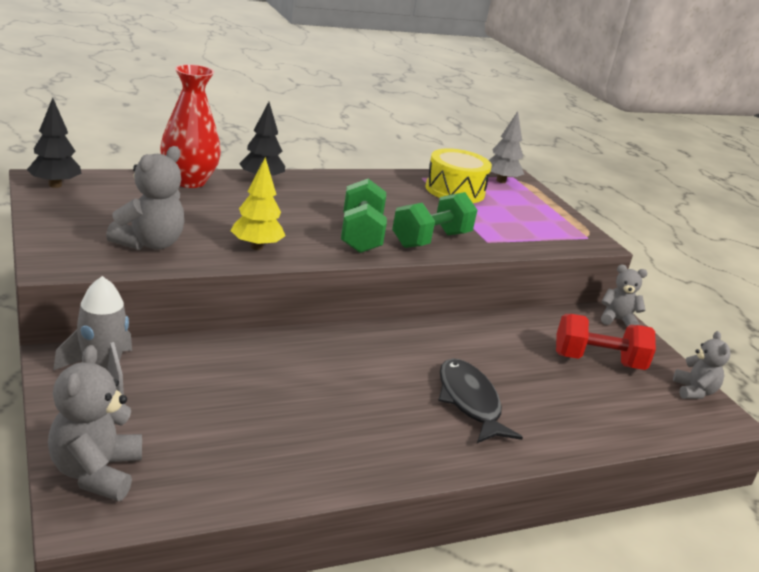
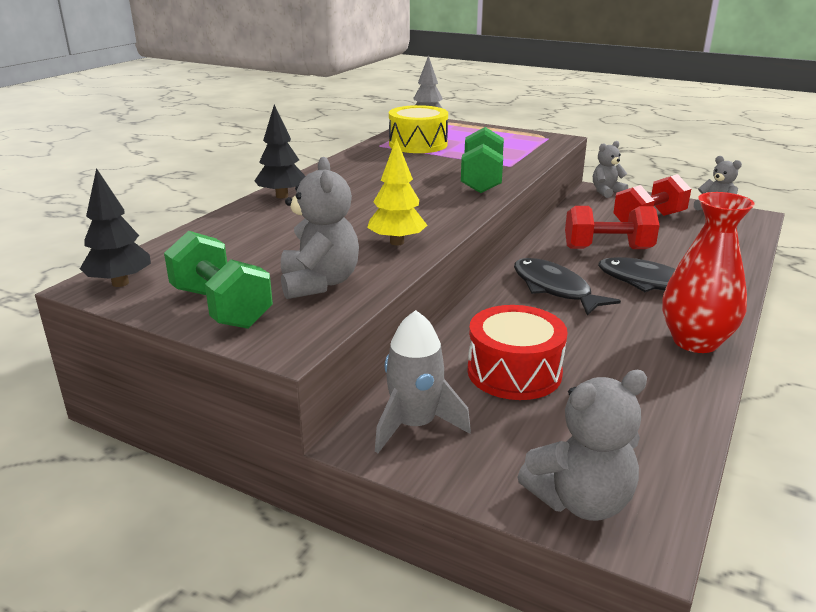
camera: 35 degrees left, 0 degrees up
(96, 472) = (580, 501): grey teddy bear -> grey teddy bear turned 75 degrees counterclockwise
(189, 181) = (230, 223): red vase -> red vase (695, 341)
(224, 385) = (514, 372): none -> red drum
(361, 235) = (438, 199): green dumbbell -> green dumbbell (221, 307)
(381, 358) = (554, 289): none -> black fish
(499, 359) = (607, 248): none -> red dumbbell

